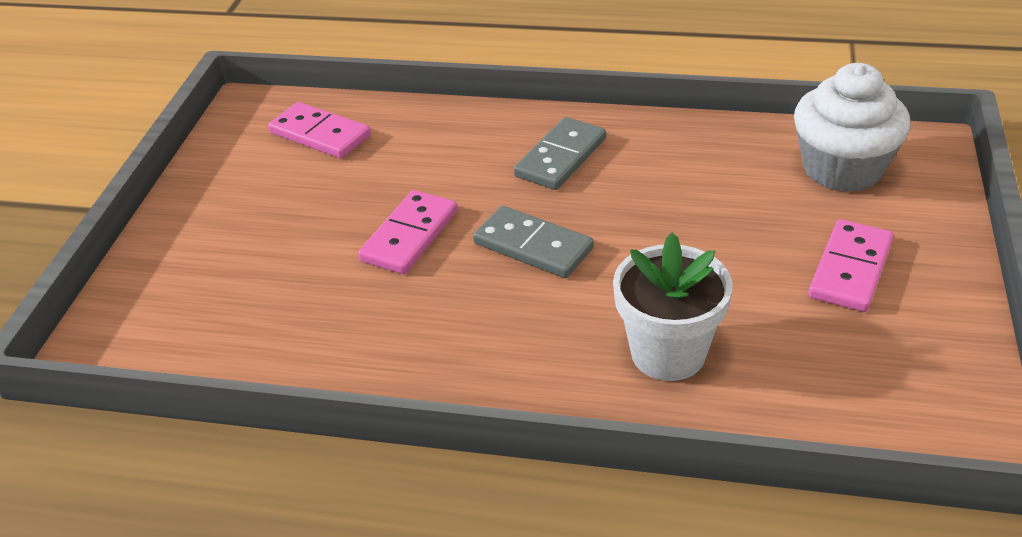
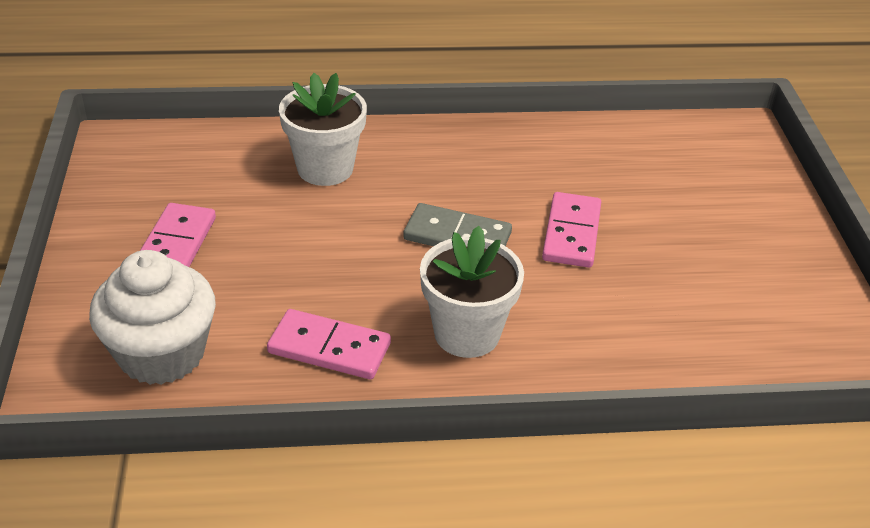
camera: 160 degrees right, 0 degrees up
(320, 134) = (745, 333): pink domino -> pink domino (329, 348)
(561, 157) = (467, 333): grey domino -> white flower pot

